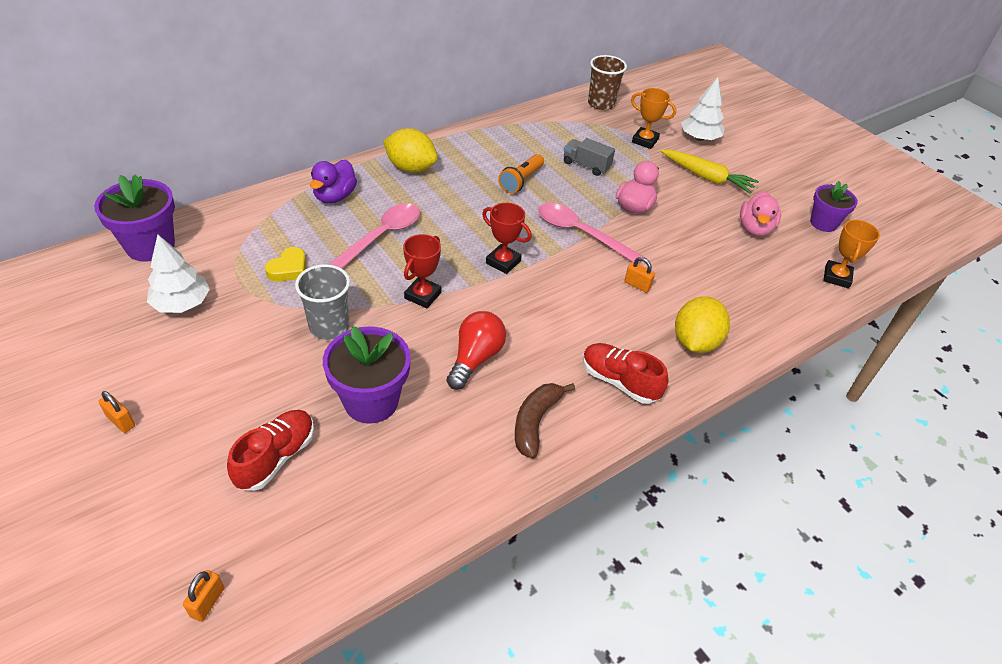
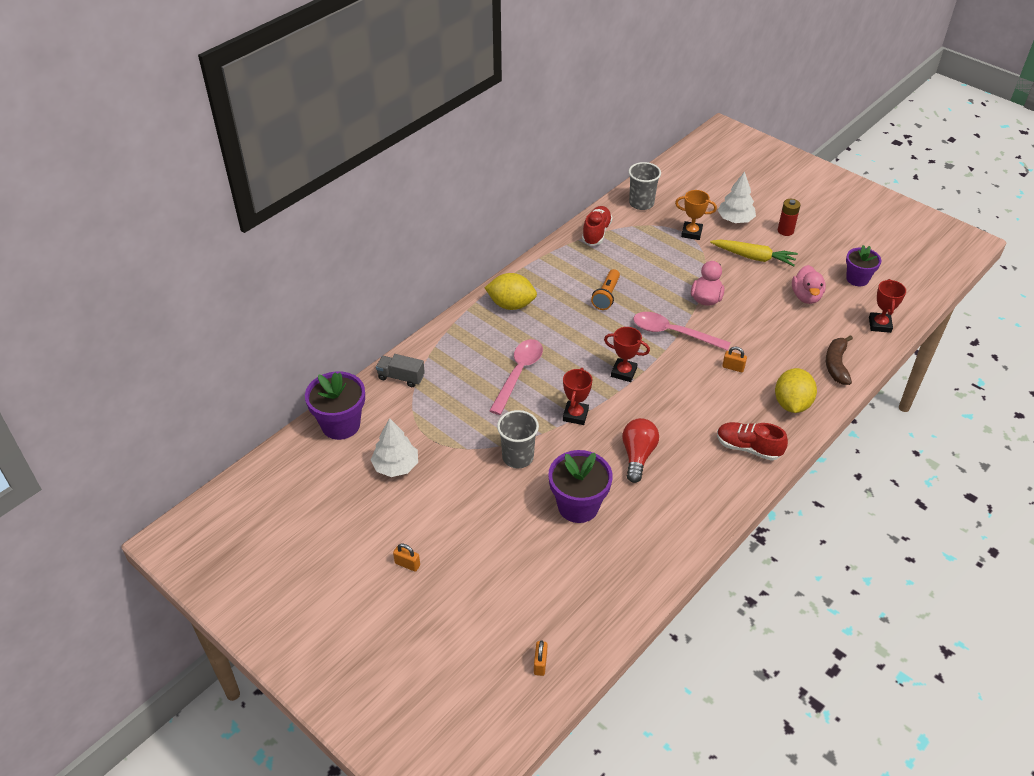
camera: 10 degrees left, 0 degrees up
(276, 458) = (532, 562): red shoe -> red shoe (596, 233)
(288, 269) = (461, 418): yellow heart -> none
(335, 196) = (463, 346): purple duck -> none
(535, 422) = (701, 492): brown banana -> brown banana (836, 365)
(586, 165) = (653, 268): grey truck -> grey truck (401, 377)
(601, 104) = (641, 203): brown cup -> grey cup
(753, 159) = (785, 231): none -> red battery
(836, 277) = (879, 325): orange trophy -> red trophy

